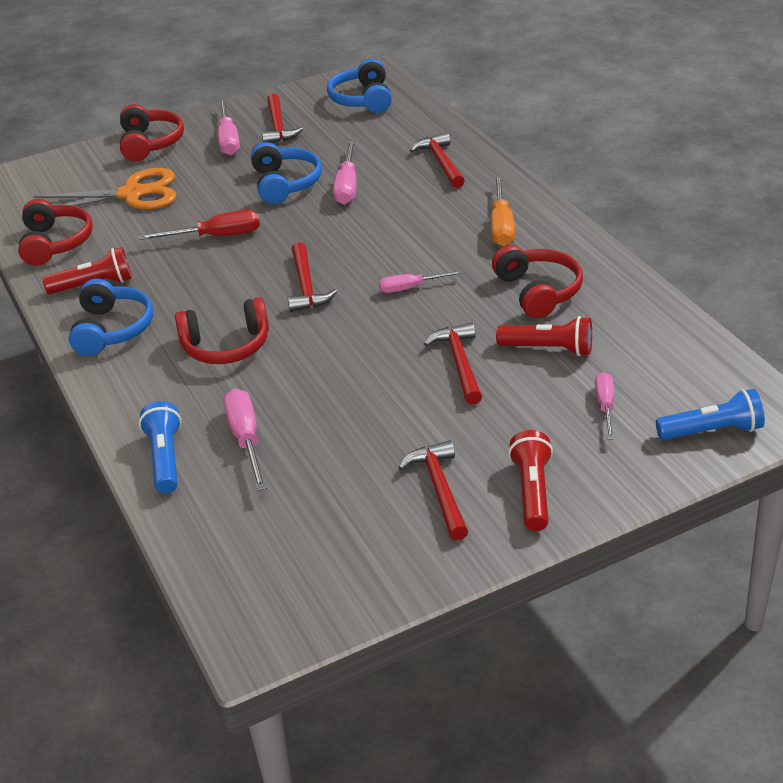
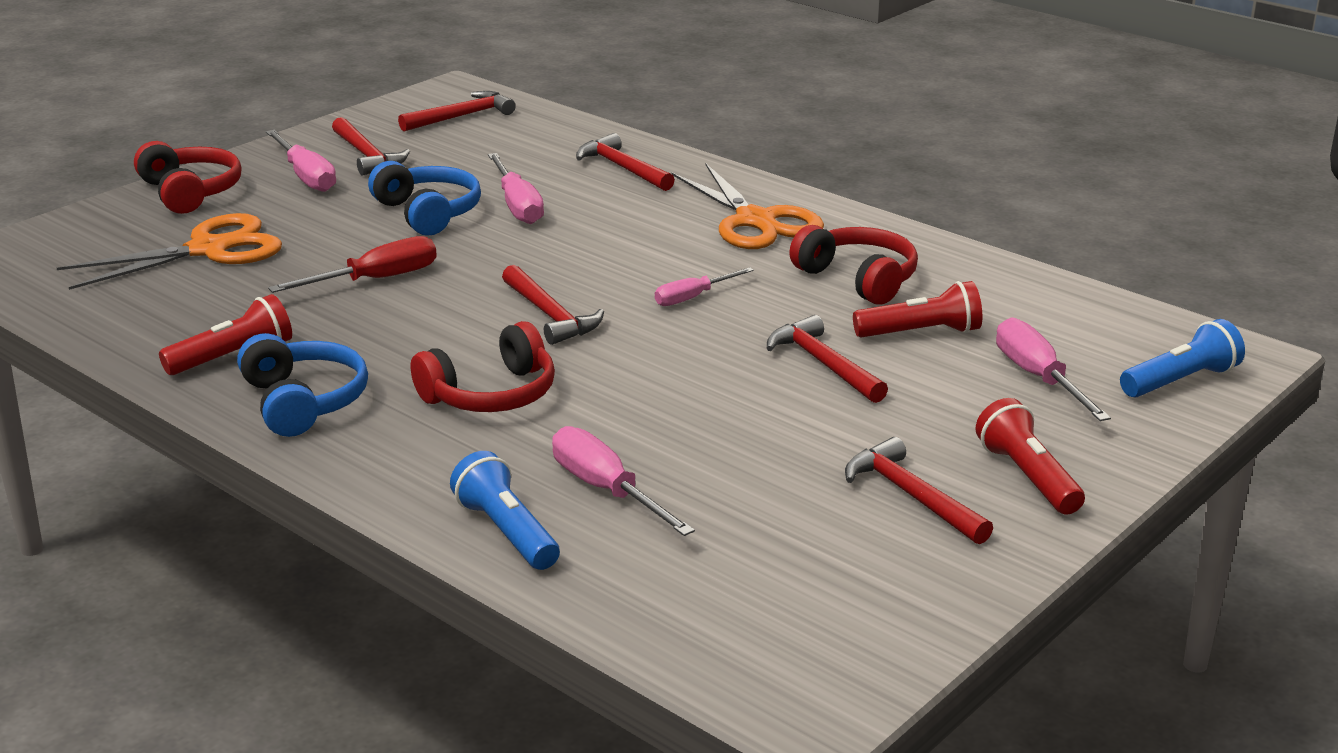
camera: 25 degrees left, 10 degrees down
(55, 243) = (132, 318): red headphones -> none
(362, 99) = (462, 116): blue headphones -> red hammer
(501, 226) = (755, 221): orange screwdriver -> orange scissors
(605, 406) = (1038, 378): pink screwdriver -> pink screwdriver, size x1.53

